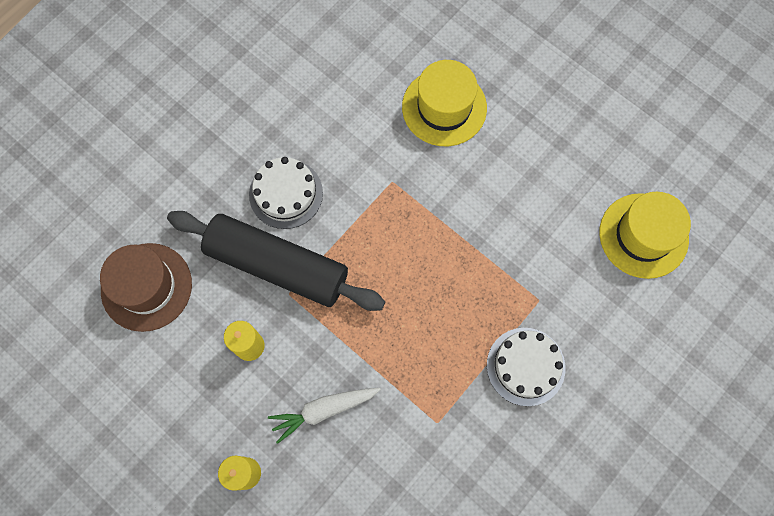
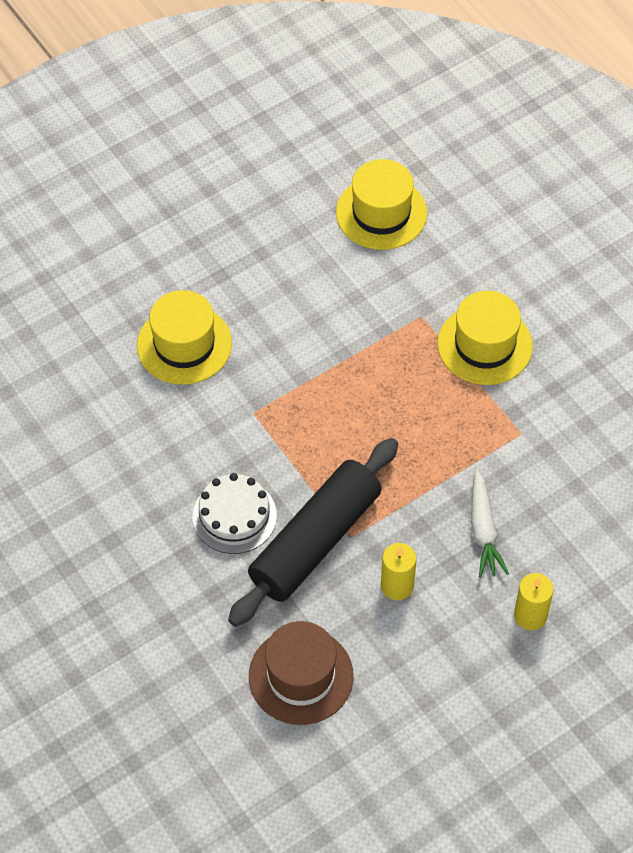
camera: 75 degrees left, 15 degrees down
(525, 366) = (484, 345): white cake -> yellow hat

